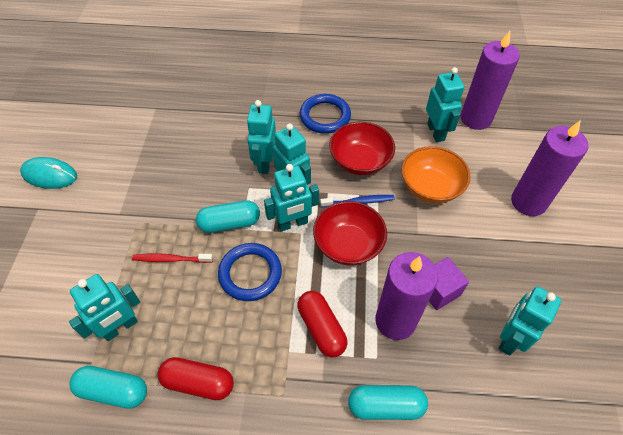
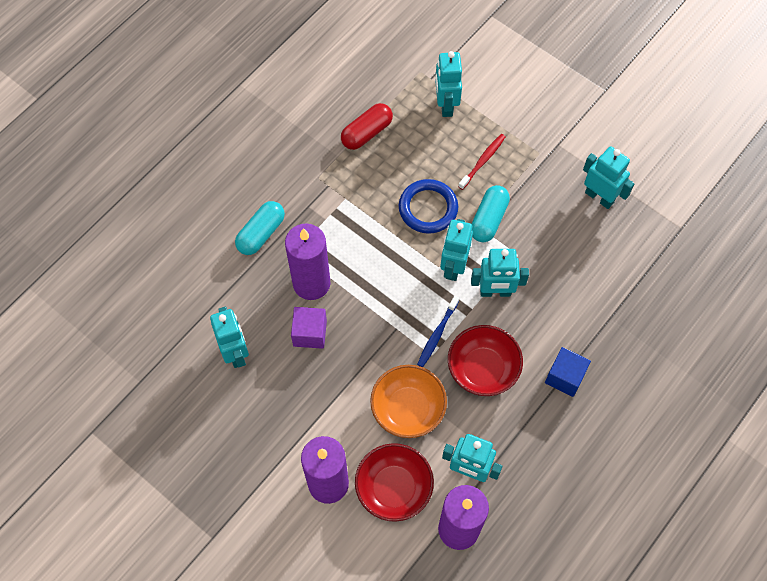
camera: 125 degrees right, 10 degrees up
(49, 175) = (641, 110): turquoise mouse -> none
(113, 391) = (399, 83): turquoise capsule -> none
(264, 163) = (538, 284): turquoise robot -> turquoise robot (599, 197)
(321, 328) = (345, 229): red capsule -> none
(325, 116) = (565, 377): blue ring -> blue cube
(348, 244) = (401, 295): red bowl -> red bowl (394, 488)

